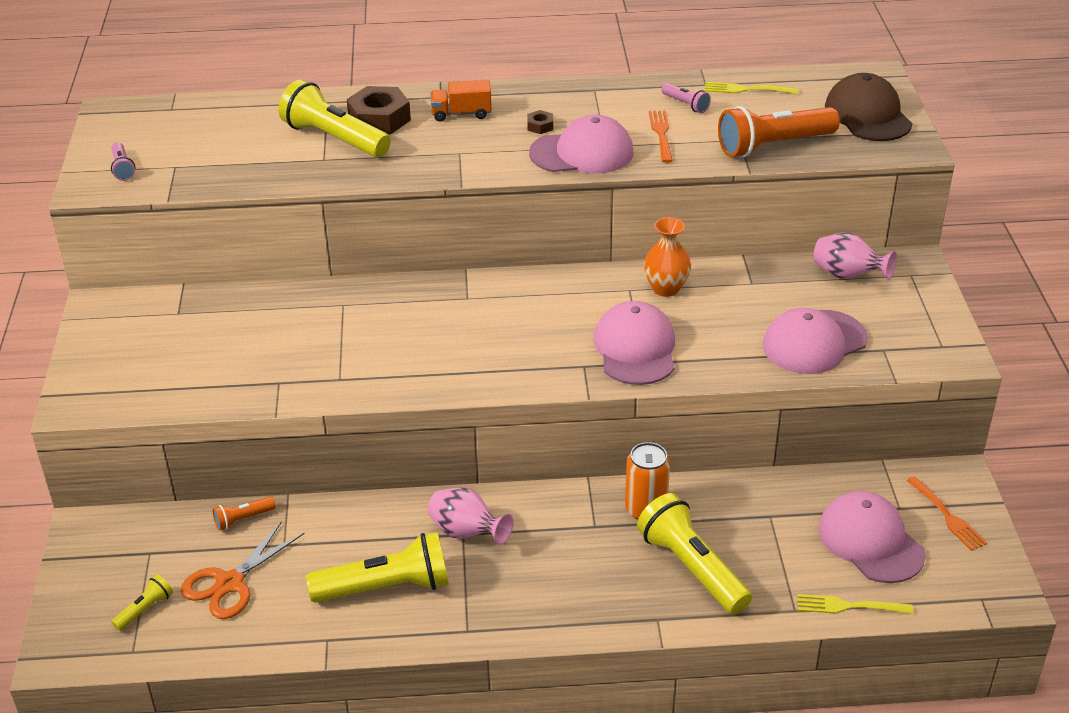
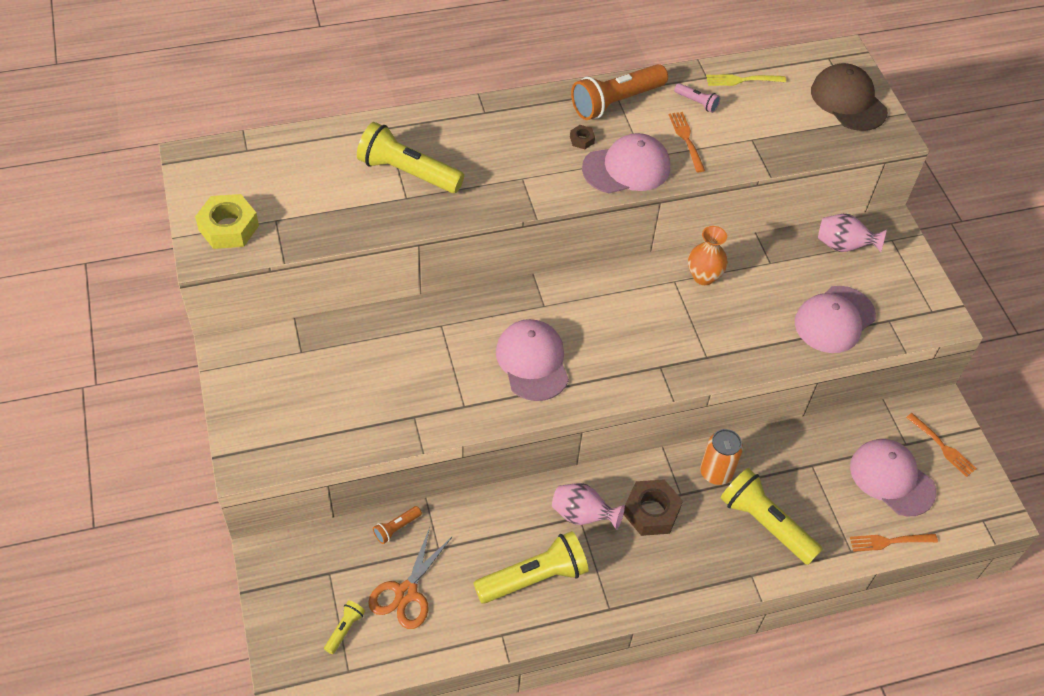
camera: 15 degrees left, 15 degrees up
(122, 168) = (228, 228): pink flashlight -> yellow nut
(379, 119) = (439, 145): brown nut -> brown nut (651, 512)
(461, 114) = (509, 131): orange truck -> none
(635, 348) = (696, 343): pink cap -> pink cap (532, 362)
(773, 145) = (781, 144): orange flashlight -> orange flashlight (616, 102)
(849, 606) = (890, 541): yellow fork -> orange fork

